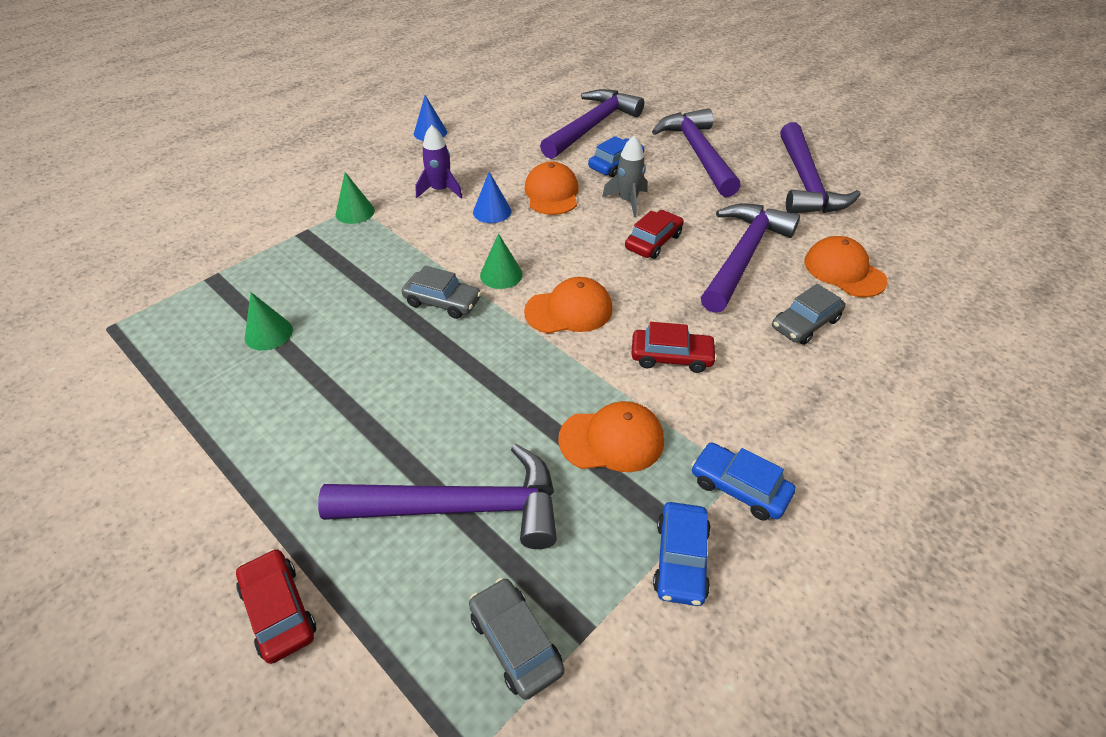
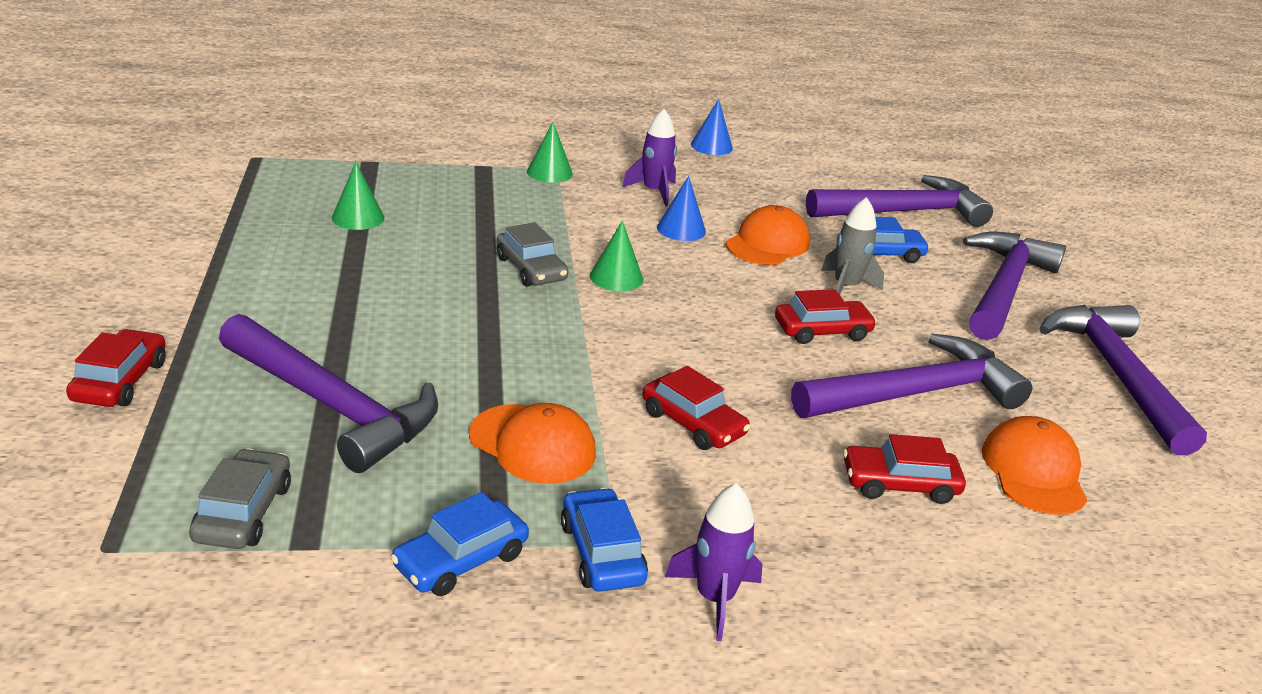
camera: 35 degrees right, 15 degrees down
(569, 310) = (642, 335): orange cap -> none
(805, 182) = (1117, 375): purple hammer -> purple hammer turned 135 degrees clockwise
(805, 323) = (899, 484): grey car -> red car
(822, 470) = (714, 598): none -> purple rocket

